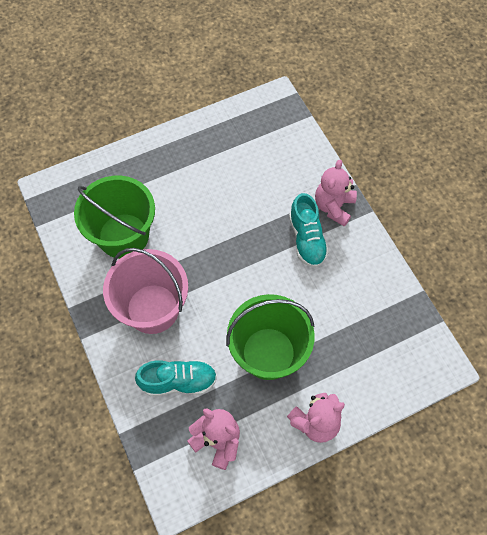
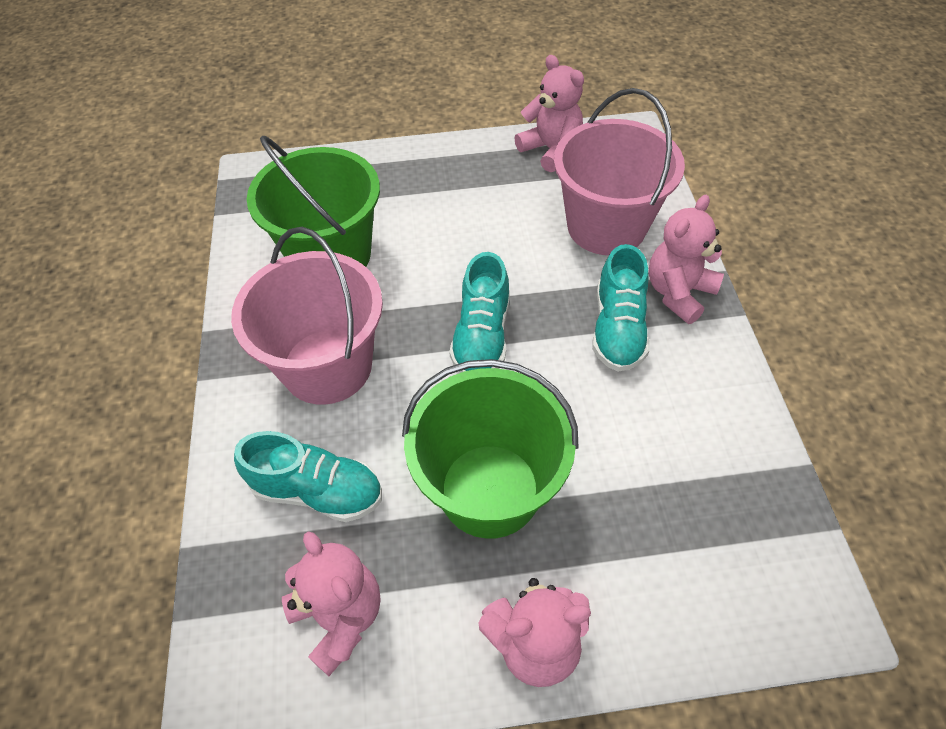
camera: 20 degrees right, 10 degrees down
(231, 123) = (551, 150): none -> pink teddy bear
(233, 265) = (482, 336): none -> turquoise shoe
(281, 172) = (606, 226): none -> pink bucket

